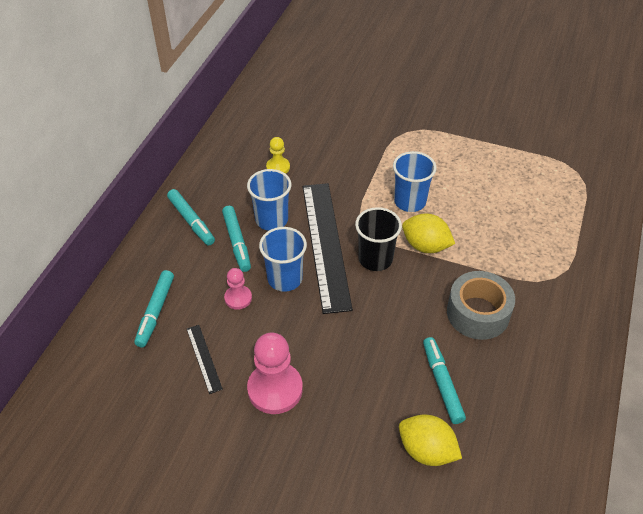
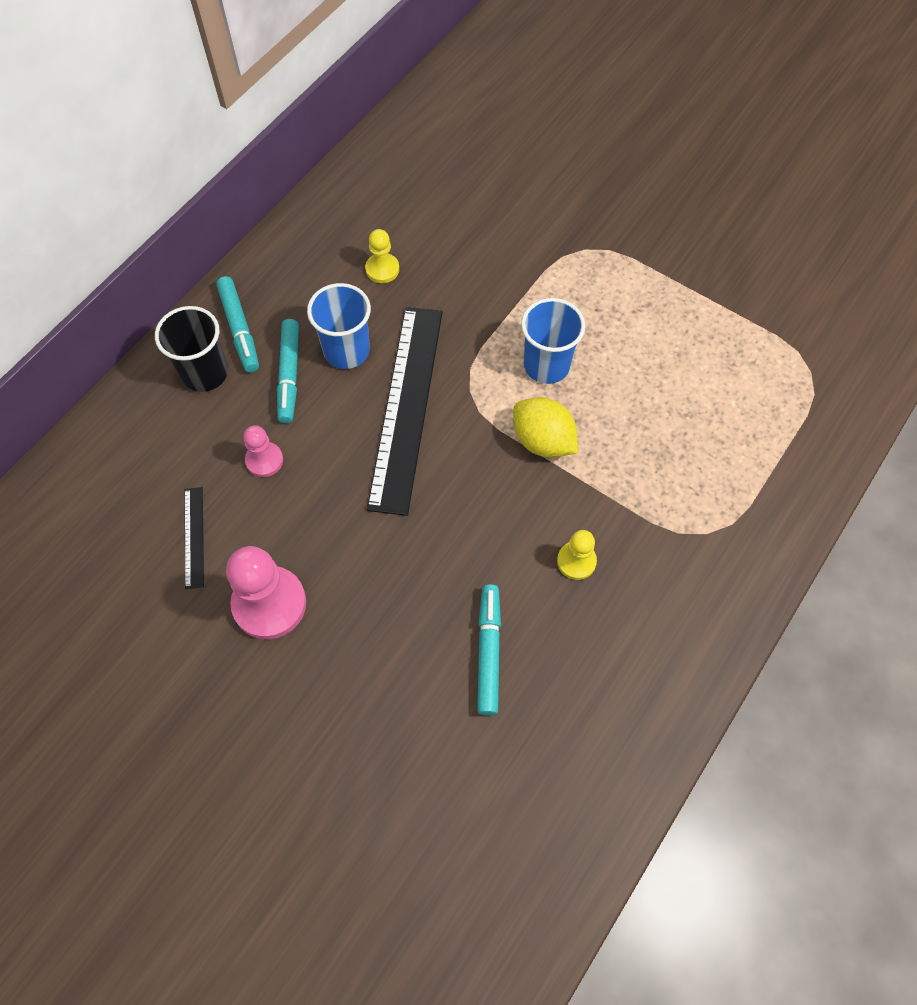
camera: 15 degrees right, 15 degrees up
(155, 312) = (153, 455): turquoise marker -> none
(285, 279) = (334, 446): blue cup -> none
(375, 259) = (466, 444): black cup -> black cup (205, 373)
(426, 450) = (433, 740): yellow lemon -> none
(478, 313) = (576, 561): grey tape -> yellow pawn

